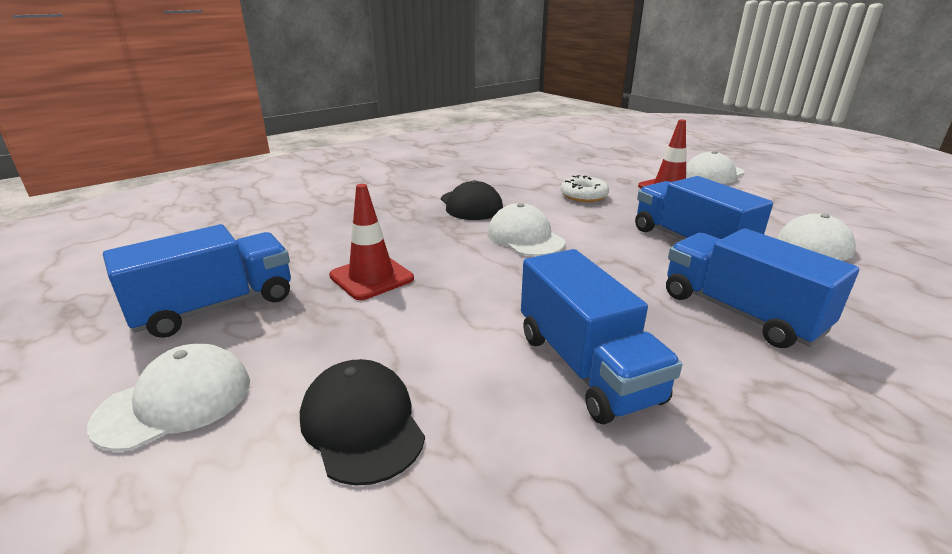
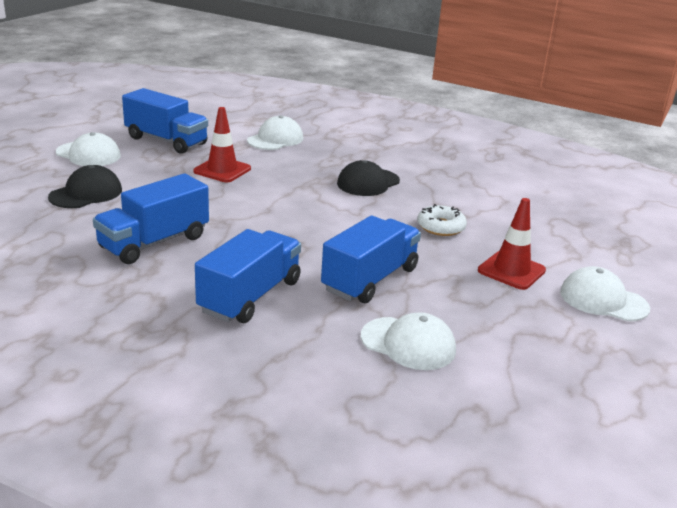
camera: 65 degrees right, 0 degrees up
(525, 237) = (321, 209): white cap -> white cap (275, 139)

